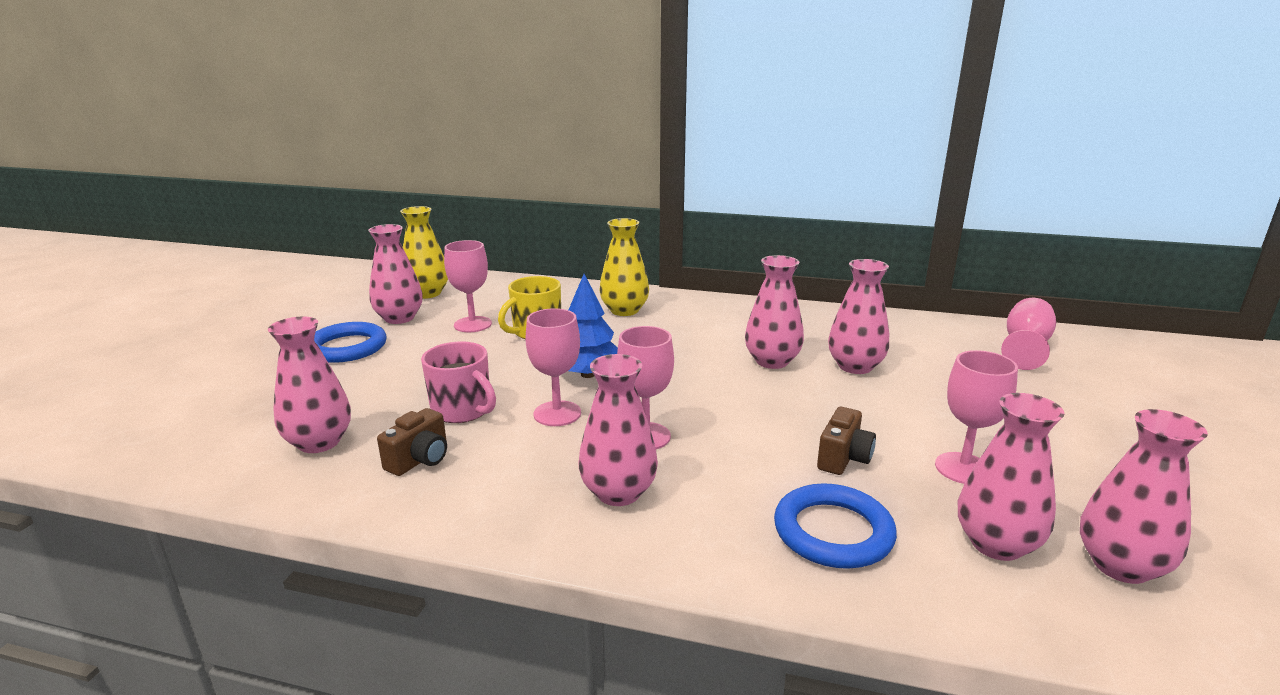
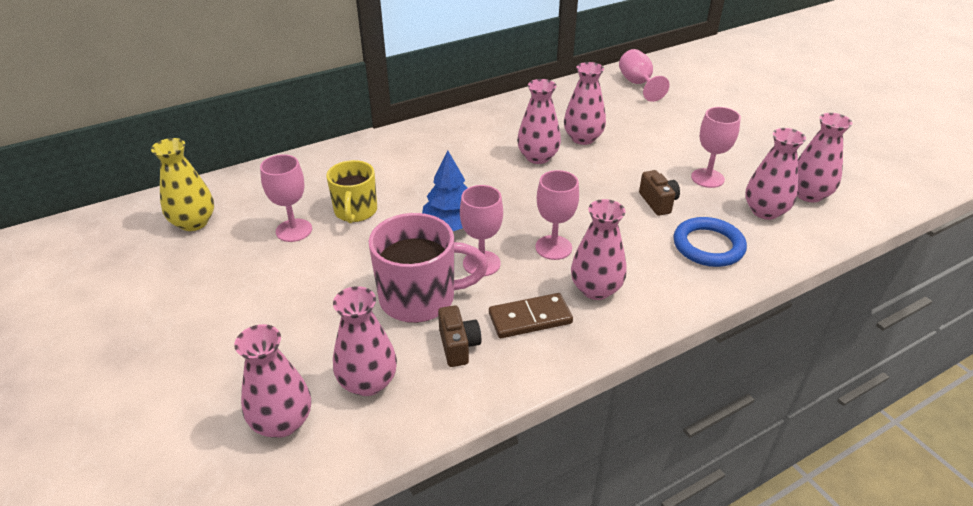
camera: 45 degrees left, 15 degrees up
(347, 347) = (226, 306): blue ring -> none
(399, 318) = (217, 257): pink vase -> pink vase (282, 422)
(462, 410) = (420, 298): pink mug -> pink mug, size x1.50
(513, 477) = (530, 318): none -> brown domino
(624, 310) = (386, 161): yellow vase -> none

